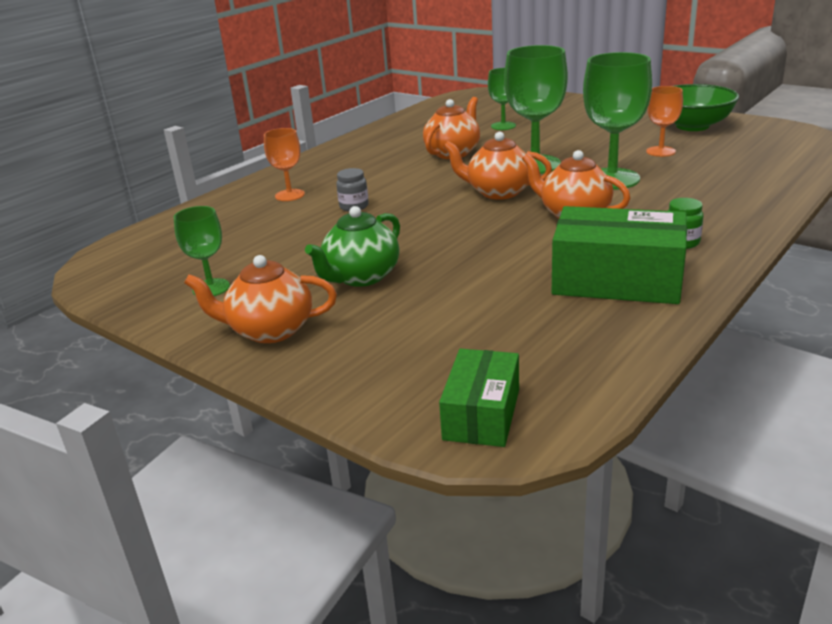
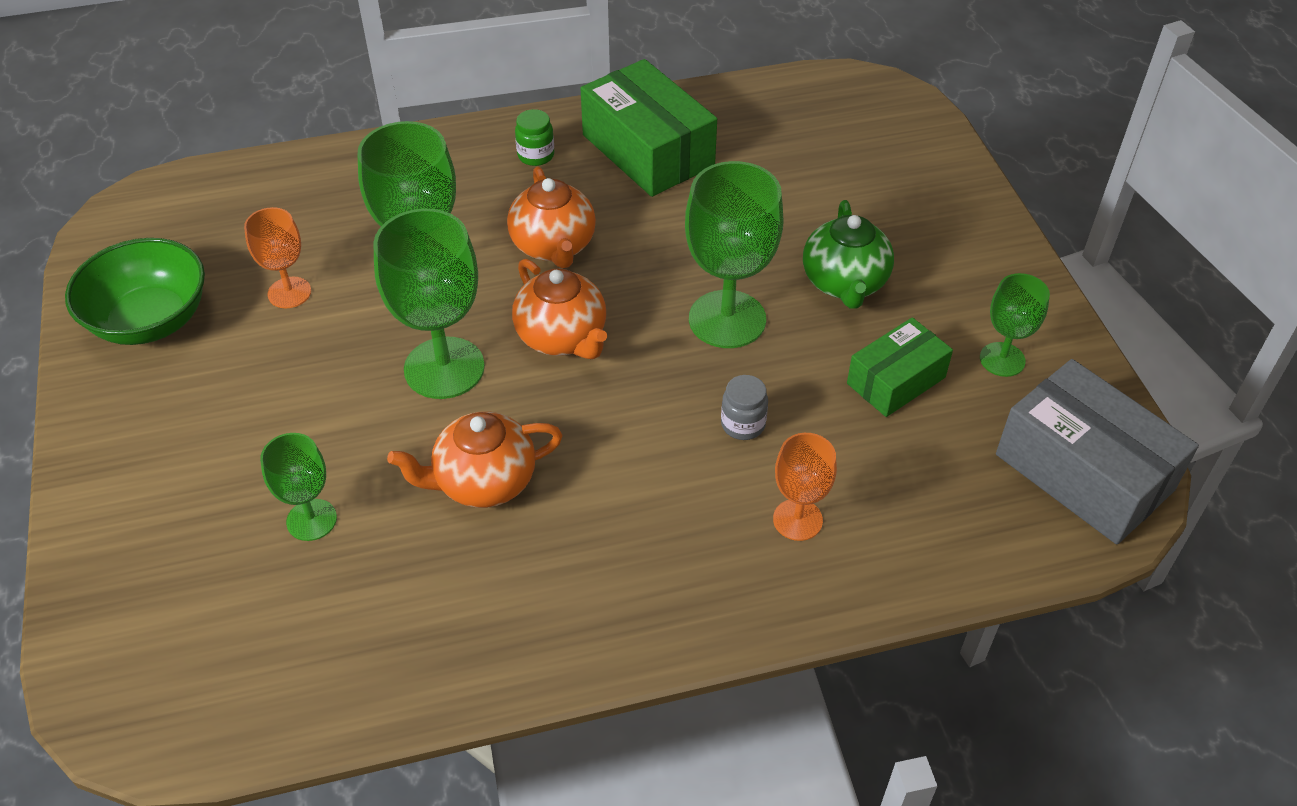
camera: 145 degrees left, 20 degrees up
(129, 264) = (1083, 472): none -> grey box
(270, 330) = (974, 262): orange teapot -> none
(361, 277) = (844, 283): green teapot -> green teapot turned 105 degrees clockwise
(417, 232) = (727, 319): none -> green goblet
(482, 414) = (878, 107): green box -> green box (896, 380)

